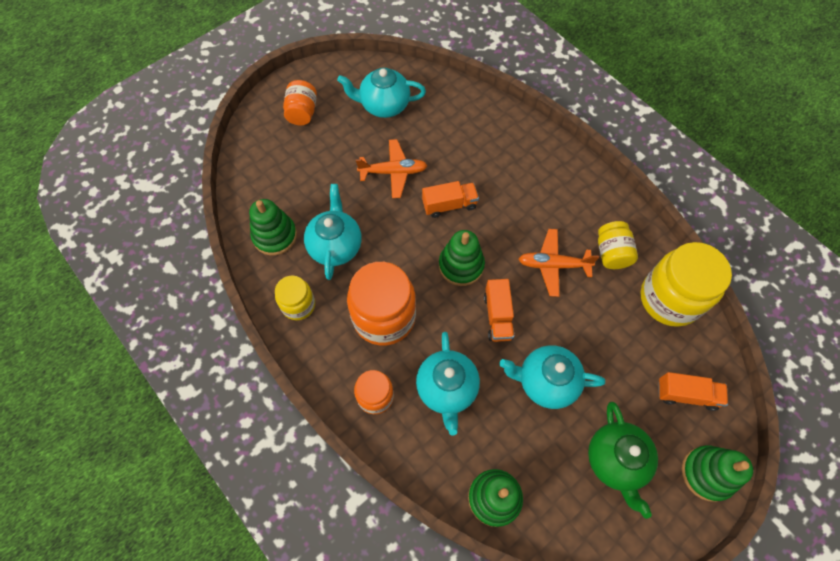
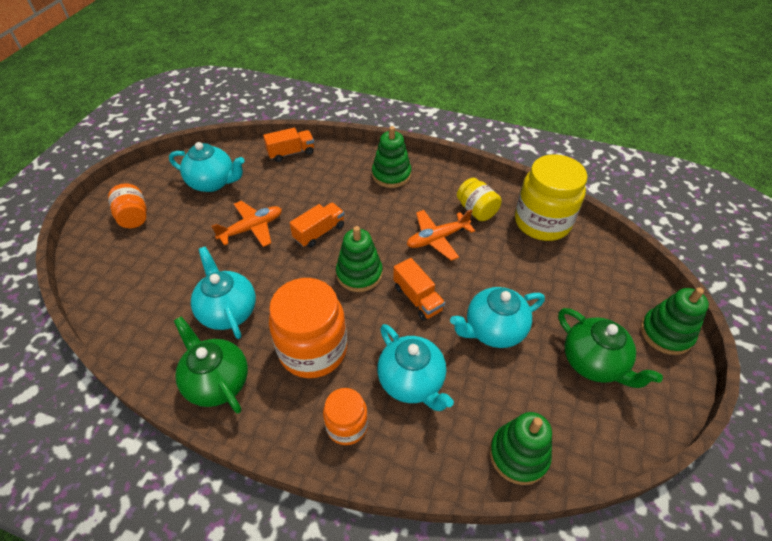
camera: 30 degrees left, 15 degrees down
(275, 236) = (157, 331): green stacking toy -> green stacking toy (391, 175)
(298, 305) = (217, 381): yellow jar -> green teapot
(384, 105) = (213, 183): turquoise teapot -> turquoise teapot turned 135 degrees counterclockwise
(686, 394) = (606, 283): orange truck -> orange truck (291, 153)

